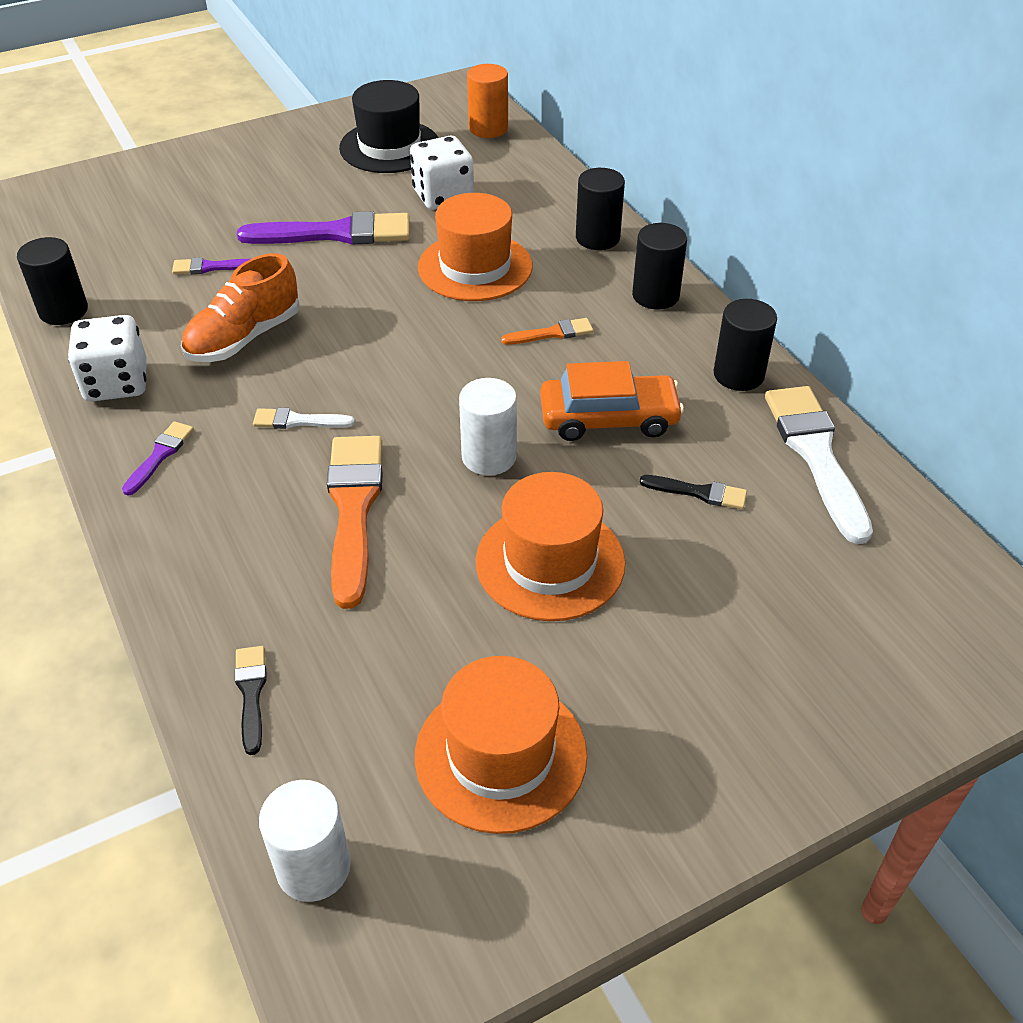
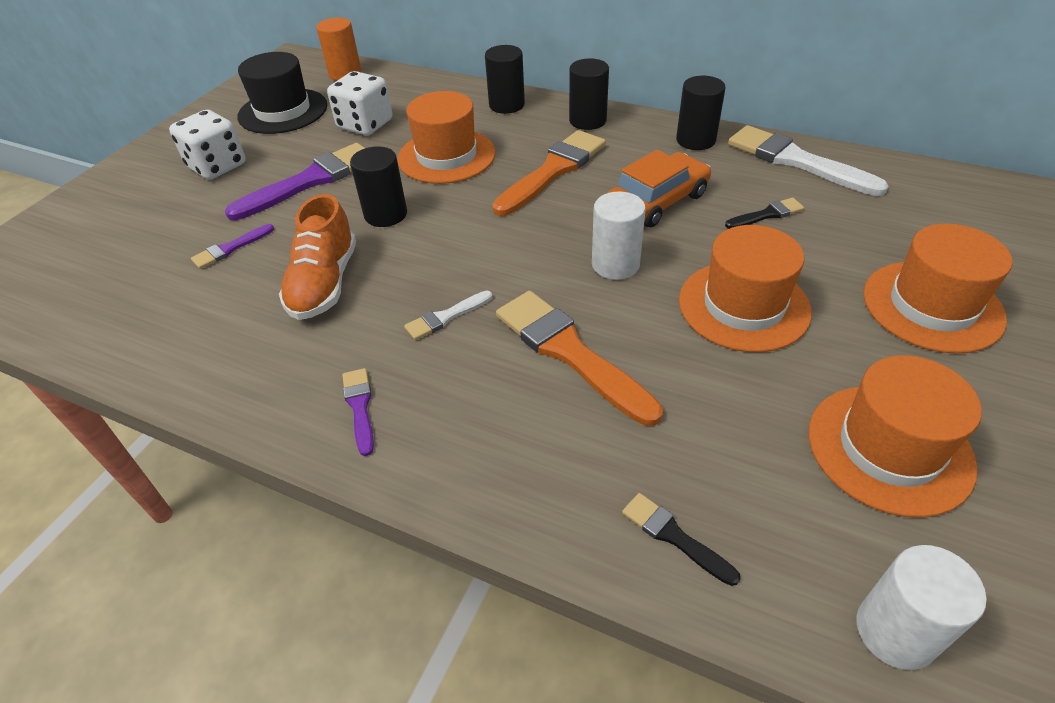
camera: 35 degrees left, 0 degrees up
(63, 311) = (120, 346): black cylinder -> black cylinder (386, 214)
(116, 383) = (247, 374): white dice -> white dice (217, 166)
(552, 333) = (553, 171): orange brush -> orange brush, size x2.05
(730, 676) = (932, 306): none -> orange hat

